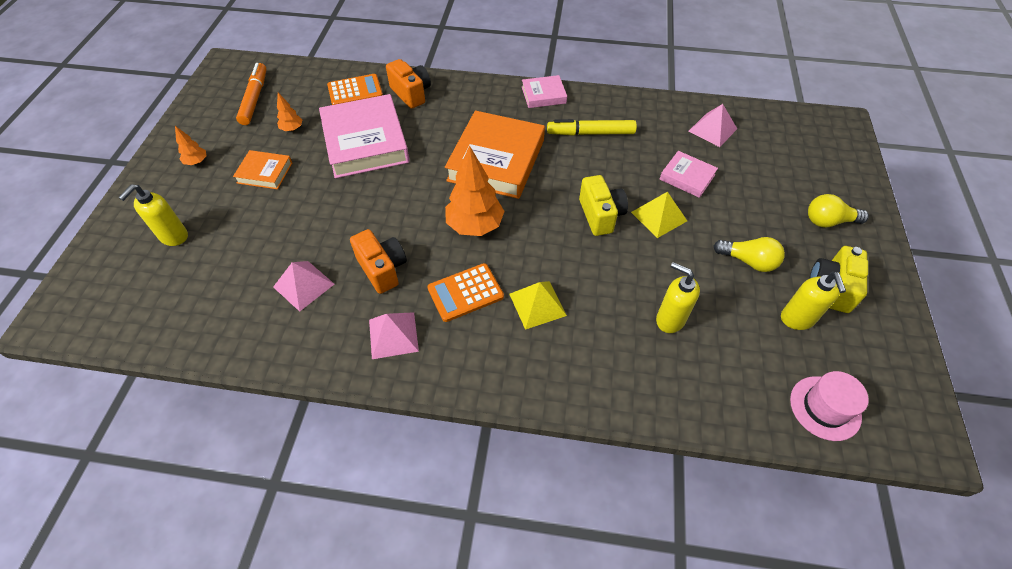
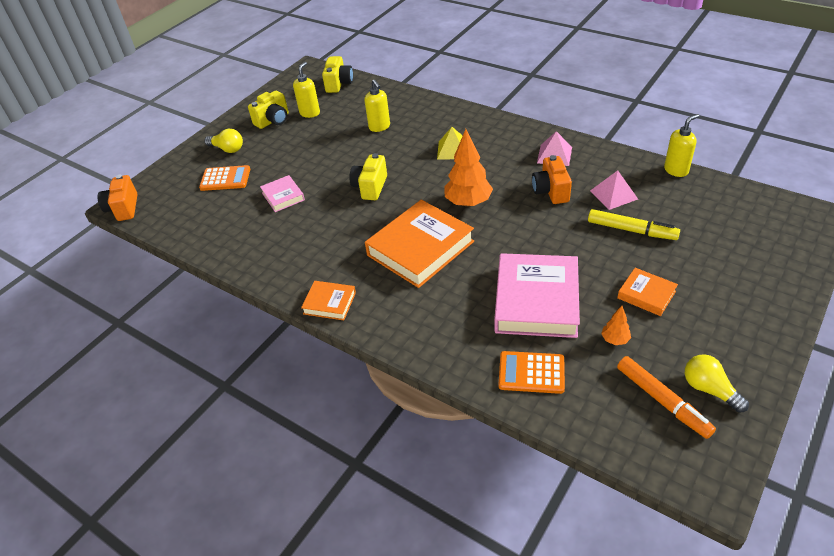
camera: 150 degrees left, 10 degrees down
(173, 237) = (731, 255): yellow soap dispenser -> yellow soap dispenser (676, 170)
(197, 162) = (724, 327): orange tree -> none
(254, 99) = (662, 400): orange marker -> orange marker turned 60 degrees counterclockwise
(411, 94) = (466, 348): orange camera -> orange camera (123, 208)
(465, 292) = (496, 165): orange calculator -> orange calculator (225, 179)
(543, 95) = (329, 303): pink book -> orange book
(591, 133) = (320, 250): yellow marker -> yellow marker (631, 230)
(659, 216) = (331, 177): yellow pyramid -> none
(712, 129) = (221, 226): pink pyramid -> none
(748, 261) = (303, 141): yellow light bulb -> yellow light bulb (709, 389)
(825, 408) = (339, 84): pink hat -> yellow camera

